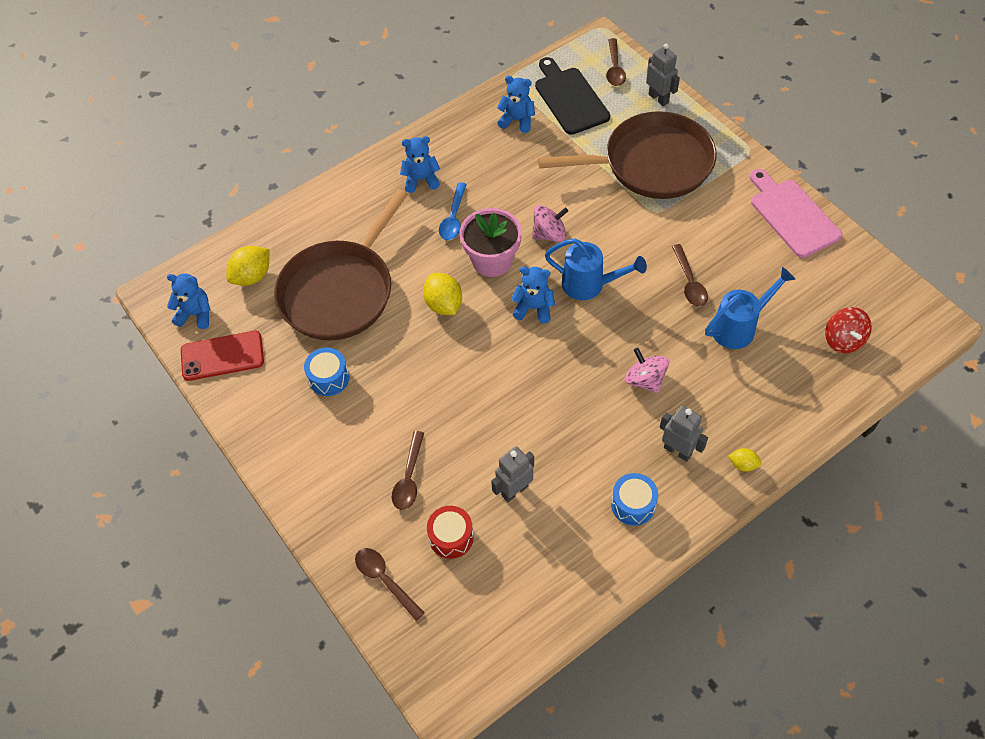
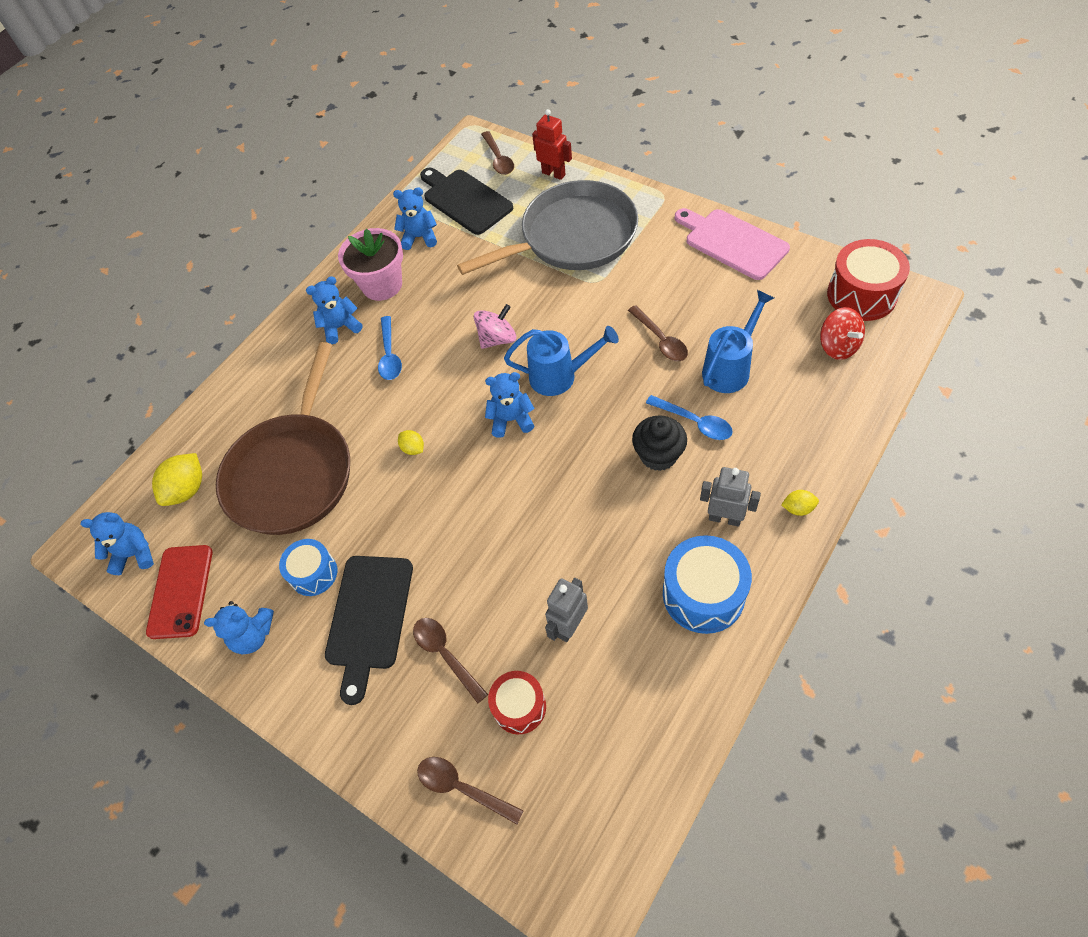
camera: 15 degrees left, 0 degrees up
(222, 356) = (181, 591): red phone -> red phone turned 60 degrees counterclockwise
(266, 410) = (253, 636): none -> blue teddy bear
(360, 428) = (369, 617): none -> black cutting board
(409, 477) = (445, 655): brown spoon -> brown spoon turned 150 degrees clockwise
(444, 304) = (413, 448): yellow lemon -> yellow lemon, size x0.55
(492, 260) = (447, 385): pink flower pot -> pink flower pot (382, 285)
(633, 505) = (703, 594): blue drum -> blue drum, size x1.60
(645, 380) = (658, 455): pink spinning top -> black cupcake
(652, 163) = (573, 237): brown pan -> grey pan
(658, 98) = (553, 173): grey robot -> red robot
(687, 363) = (694, 422): none -> blue spoon
(887, 301) = (861, 294): none -> red drum

